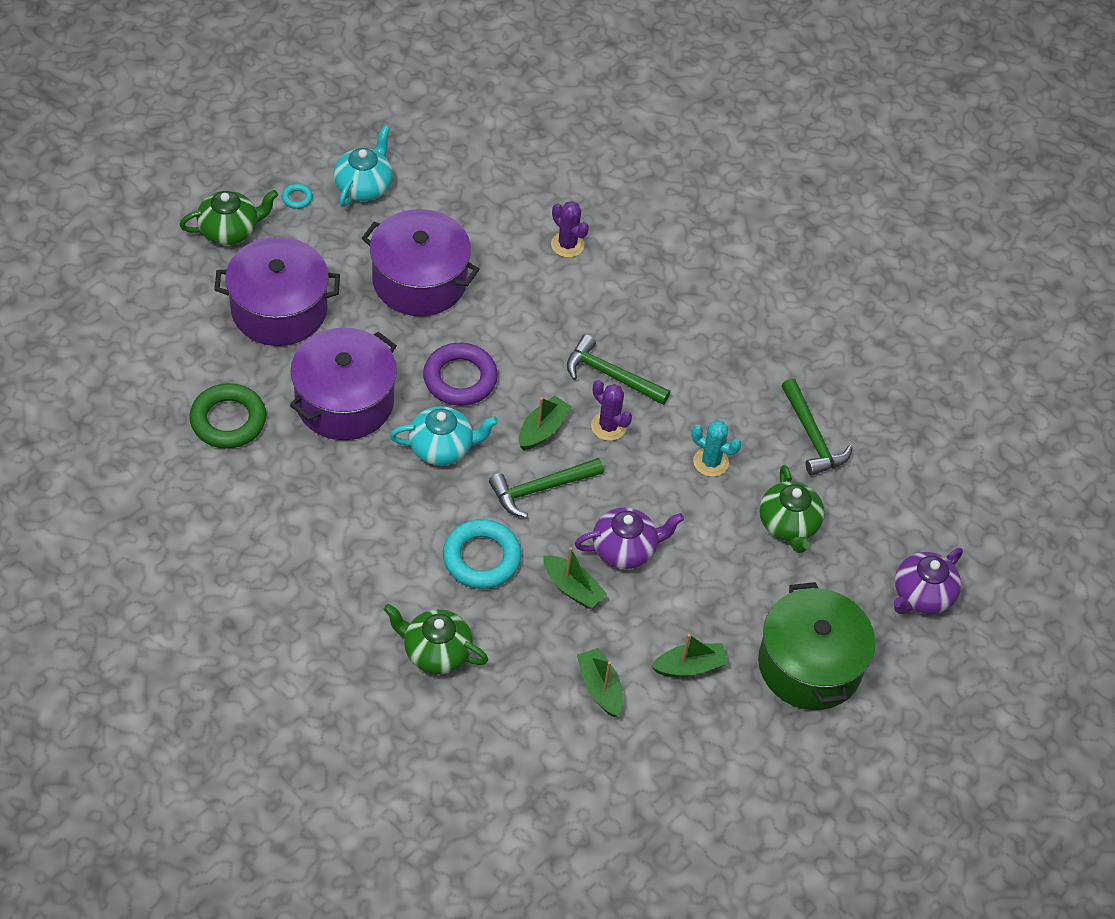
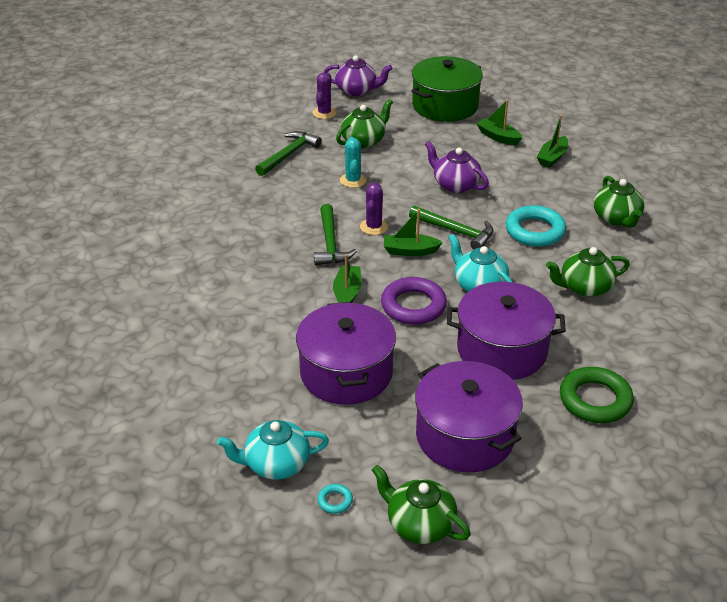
camera: 120 degrees left, 15 degrees down
(361, 529) = (585, 287): none -> green teapot
(567, 245) = (227, 315): purple cactus -> purple cactus (324, 113)
(572, 588) = (506, 191): green boat -> green boat (347, 293)

